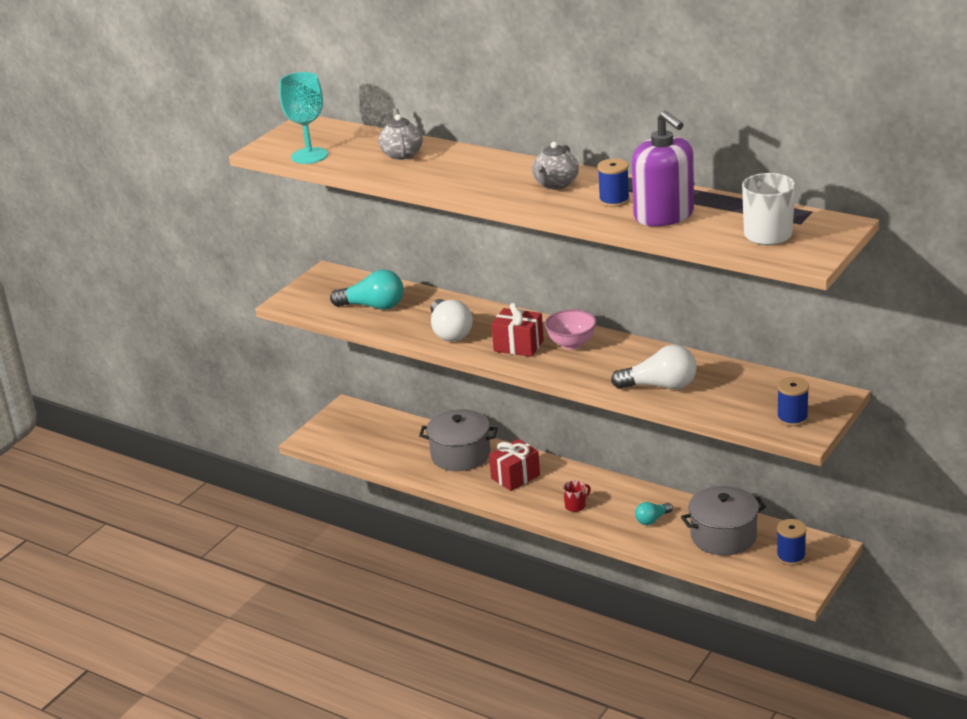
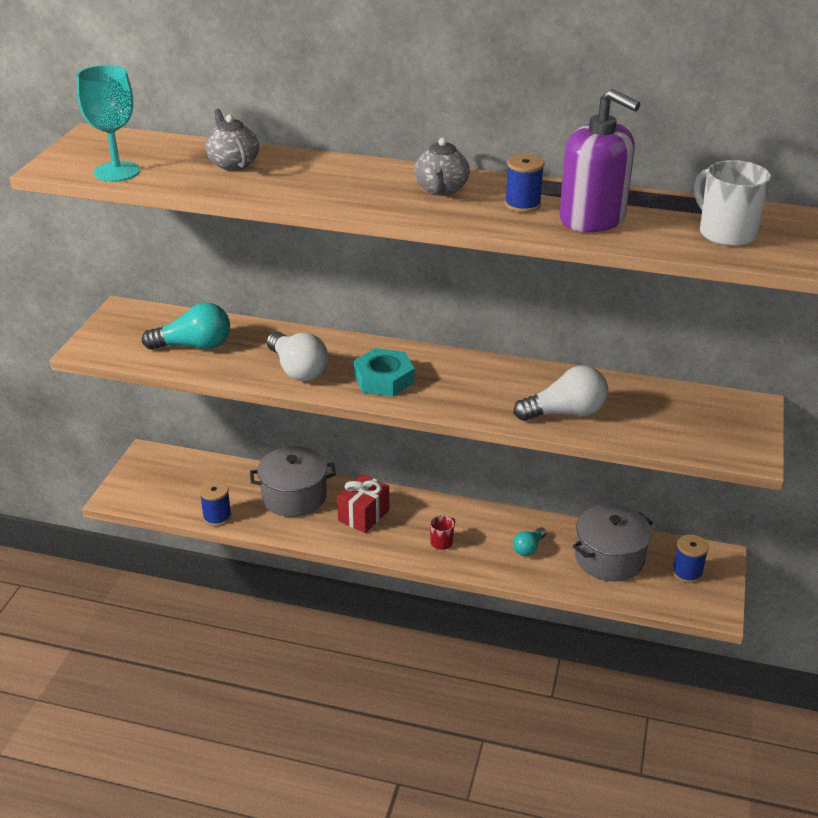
camera: 20 degrees left, 5 degrees up
(518, 346) = (384, 379): red gift -> turquoise nut
(571, 344) = (442, 371): pink bowl -> none
(792, 418) = (726, 437): blue spool -> blue spool (217, 517)

